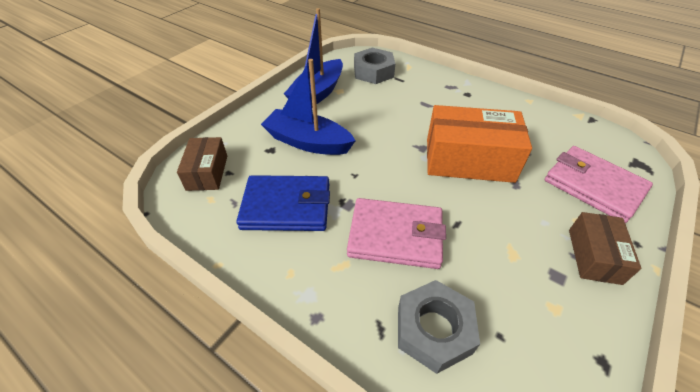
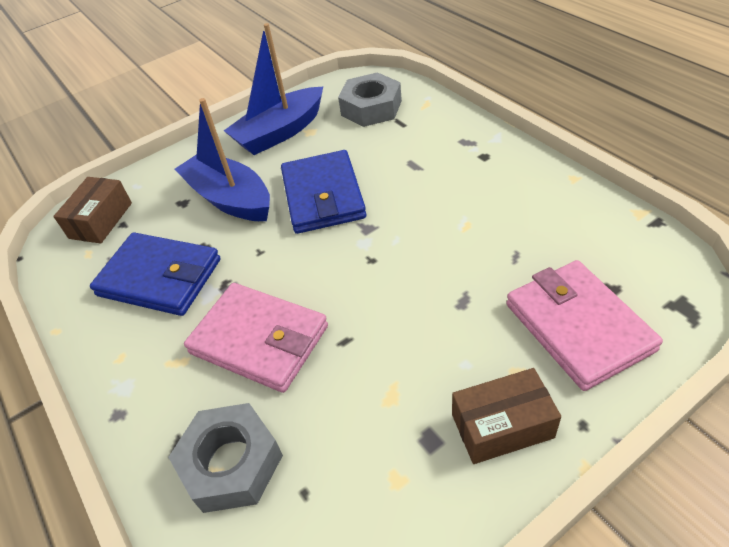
camera: 25 degrees right, 0 degrees up
(377, 131) = (323, 196): none -> blue wallet
(469, 160) = (419, 256): orange box -> none
(594, 256) = (502, 426): brown box -> brown box turned 45 degrees clockwise

